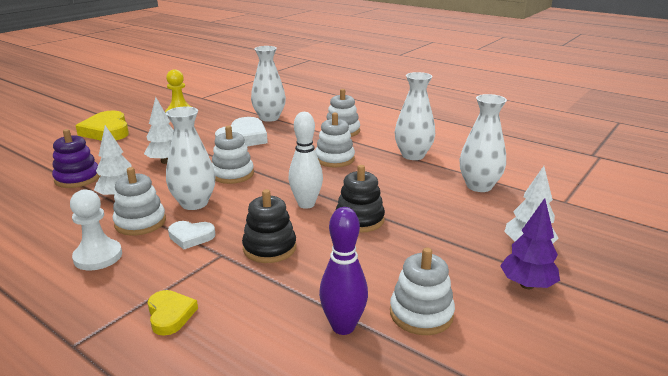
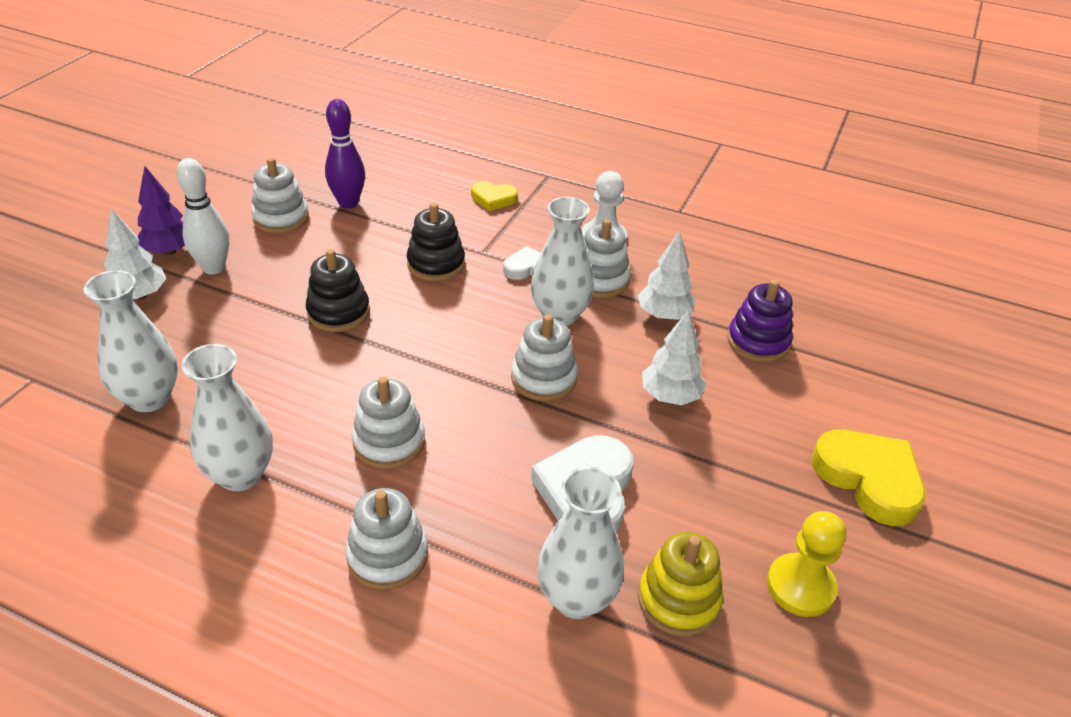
camera: 165 degrees right, 15 degrees up
(170, 315) = (493, 199): yellow heart -> yellow heart turned 45 degrees counterclockwise
(230, 115) = (678, 599): none -> yellow stacking toy
(306, 204) = (412, 330): white bowling pin -> white bowling pin (214, 268)

